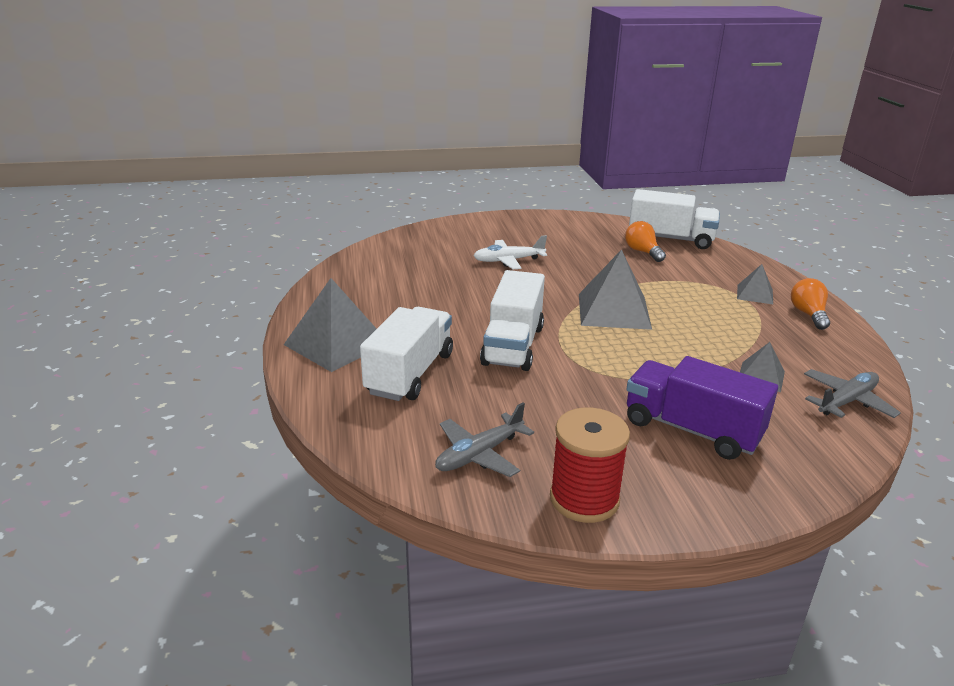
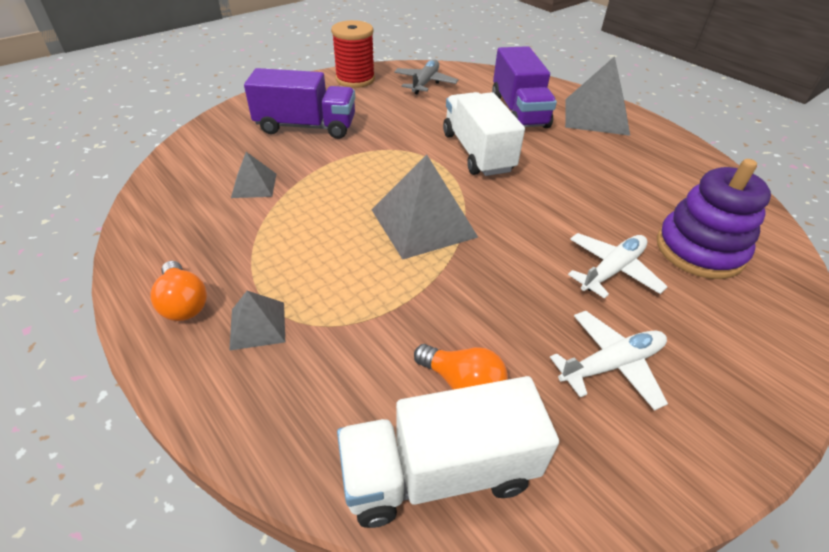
camera: 150 degrees right, 15 degrees up
(410, 373) = (519, 111): white truck -> purple truck
(437, 254) = (699, 250): none -> purple stacking toy
(559, 239) = (611, 364): none -> white plane
(846, 401) = (178, 182): grey plane -> none

